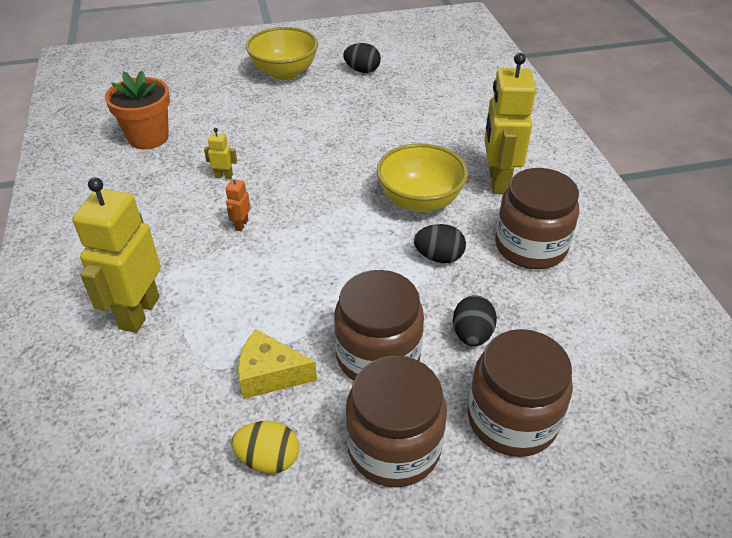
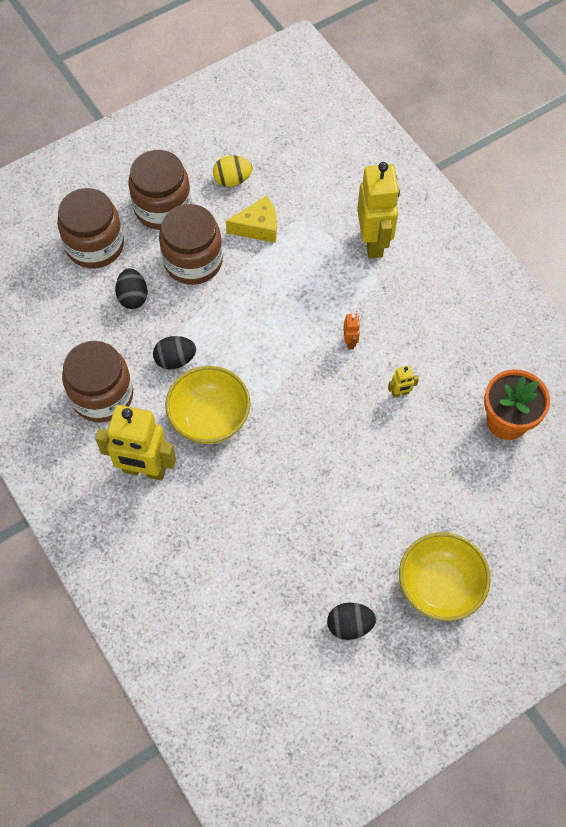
camera: 160 degrees right, 20 degrees up
(498, 181) = (144, 470): yellow robot -> yellow robot turned 120 degrees clockwise

